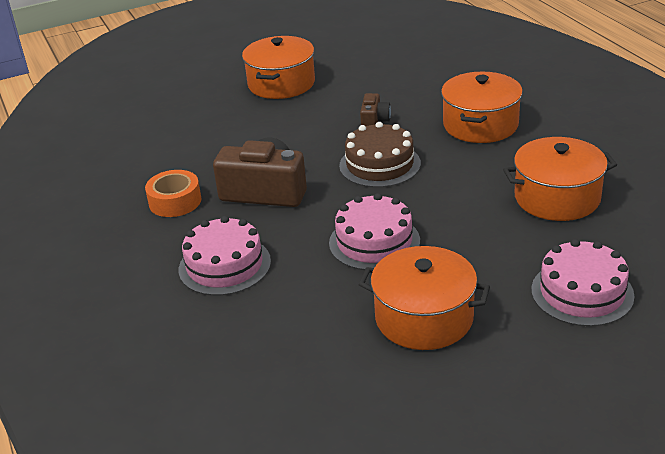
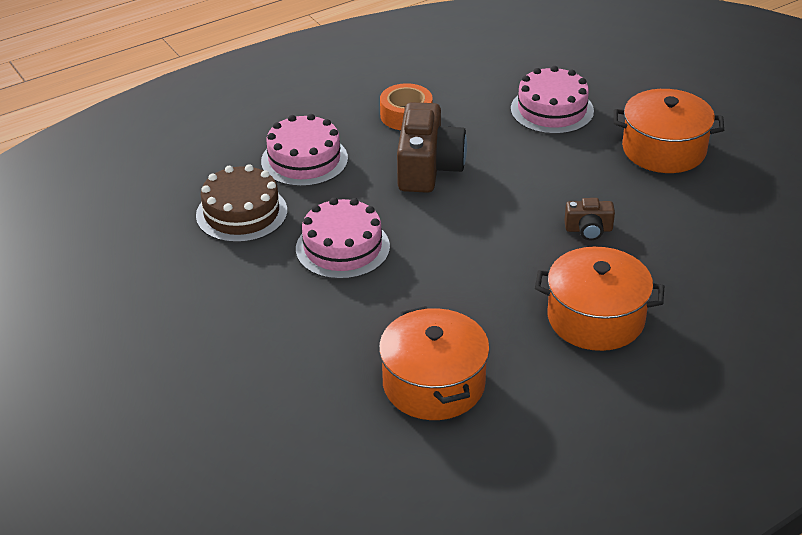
camera: 80 degrees right, 5 degrees up
(380, 164) = (490, 241): brown cake -> brown cake (241, 213)
(424, 318) = (222, 287): orange pot -> none
(582, 292) = (256, 398): pink cake -> pink cake (552, 110)

